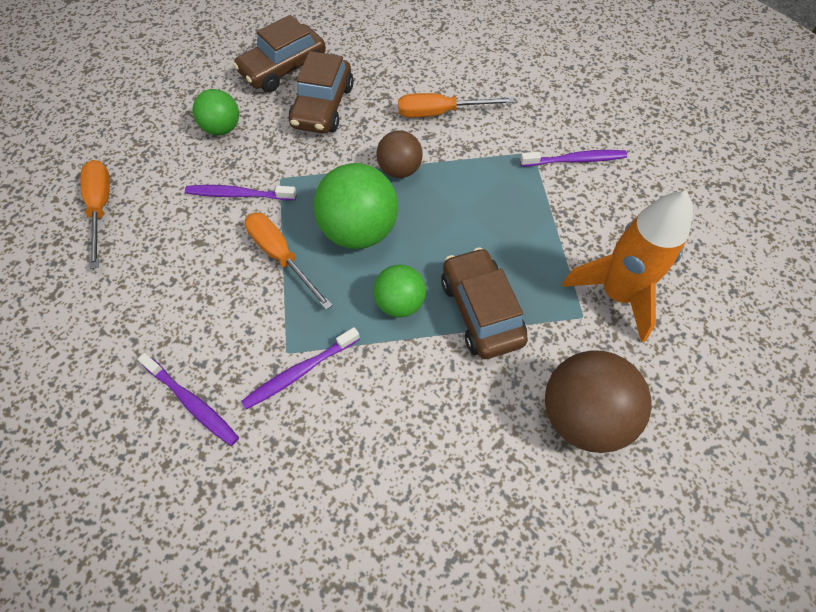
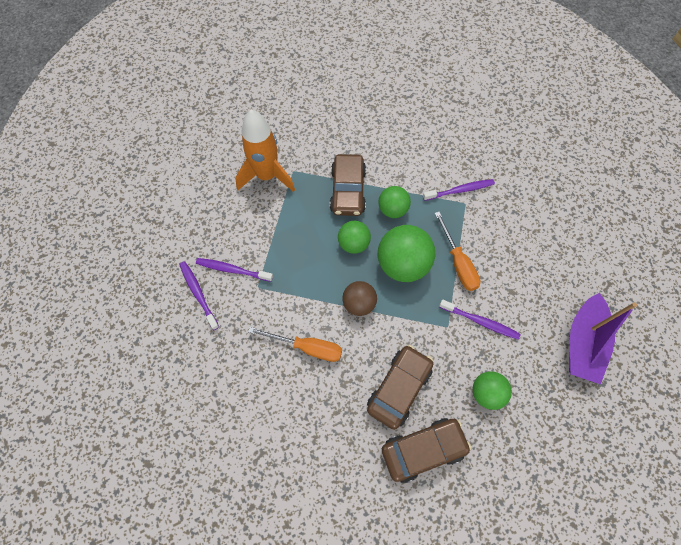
camera: 160 degrees left, 5 degrees up
(101, 208) = (583, 343): orange screwdriver -> purple boat
(192, 402) = (521, 193): purple toothbrush -> purple toothbrush (198, 294)
(437, 236) = (353, 244): none -> green ball
(582, 415) = (322, 128): brown ball -> none

